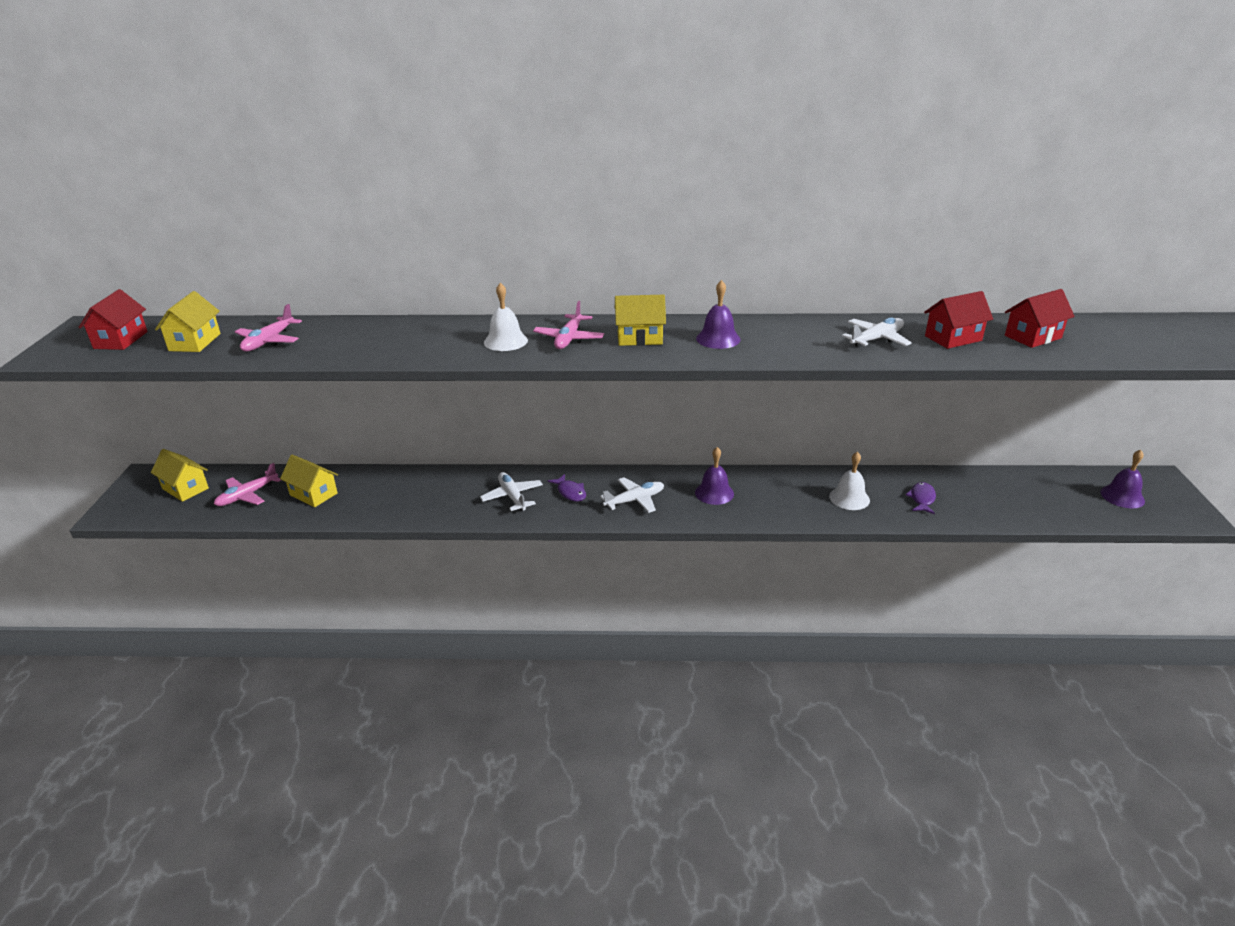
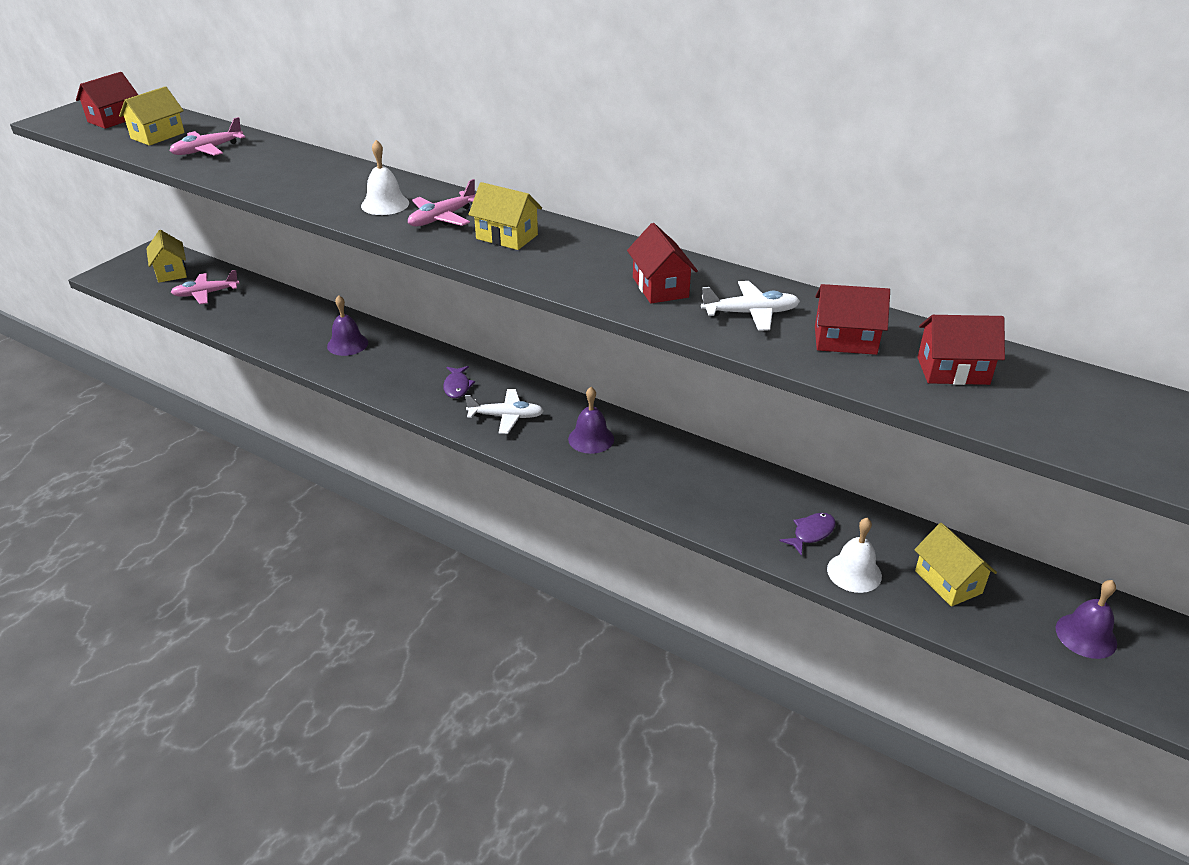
camera: 30 degrees right, 5 degrees up
(313, 494) = (253, 310): yellow house -> yellow house (948, 582)
(512, 496) = (403, 371): white plane -> none
(718, 339) = (581, 261): purple bell -> purple bell (347, 344)
(797, 340) = (660, 287): none -> red house
(849, 498) = (727, 499): white bell -> white bell (854, 572)

